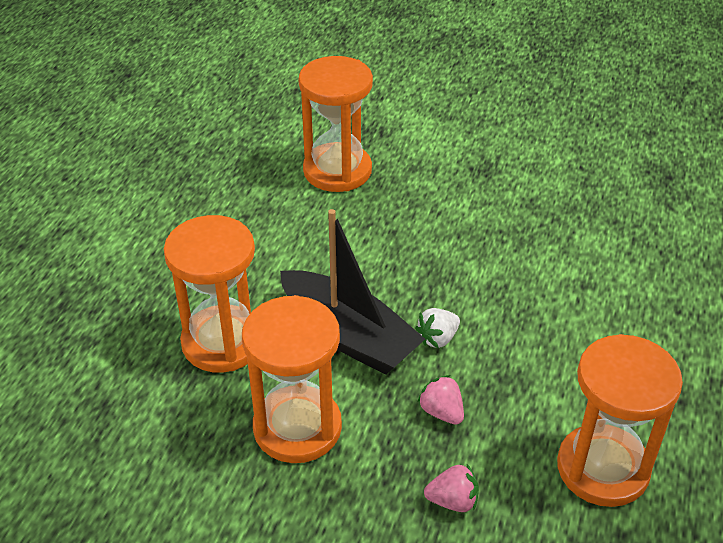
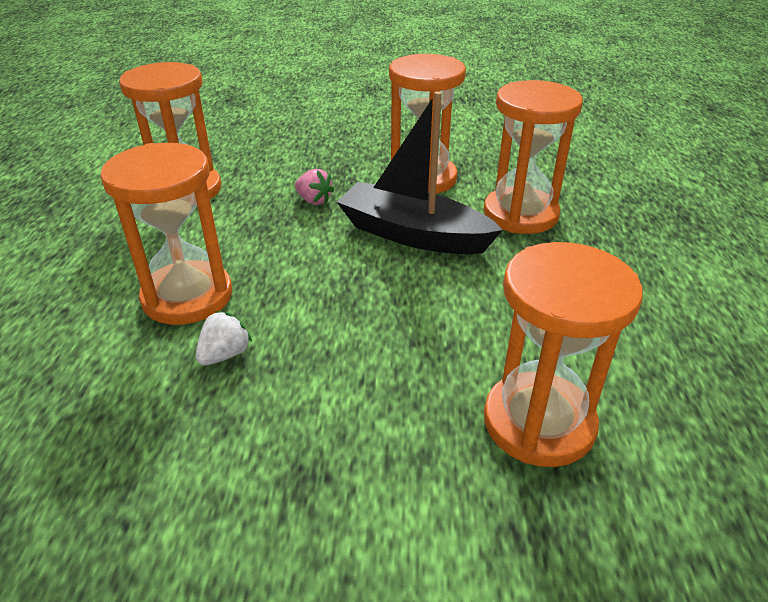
camera: 165 degrees right, 5 degrees down
(438, 338) = (329, 245): white strawberry -> white strawberry (225, 354)
(453, 501) = (297, 163): pink strawberry -> none
(572, 303) = (187, 296): none -> orange hourglass

